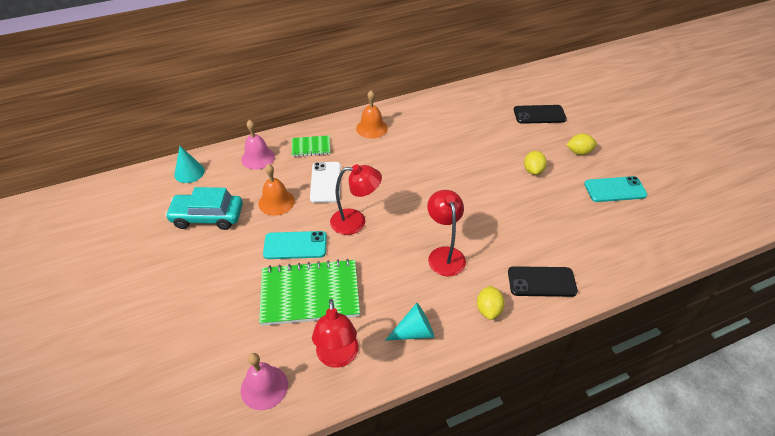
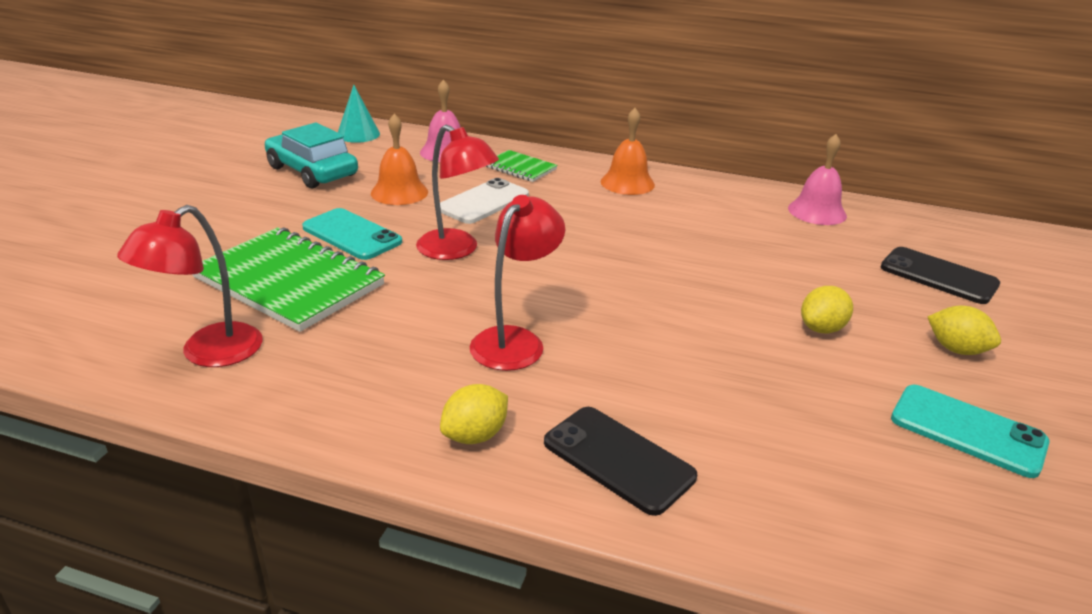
camera: 40 degrees right, 15 degrees down
(264, 387) = (97, 328): pink bell -> pink bell (817, 212)
(414, 332) = (335, 390): turquoise cone -> none

